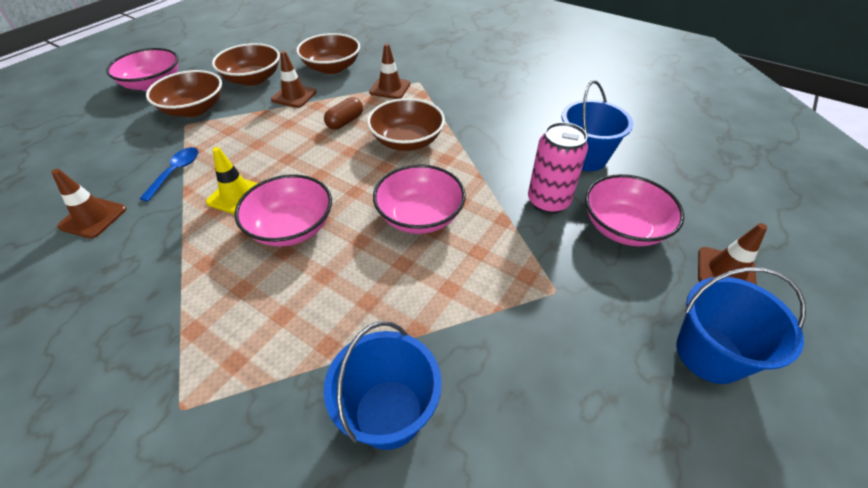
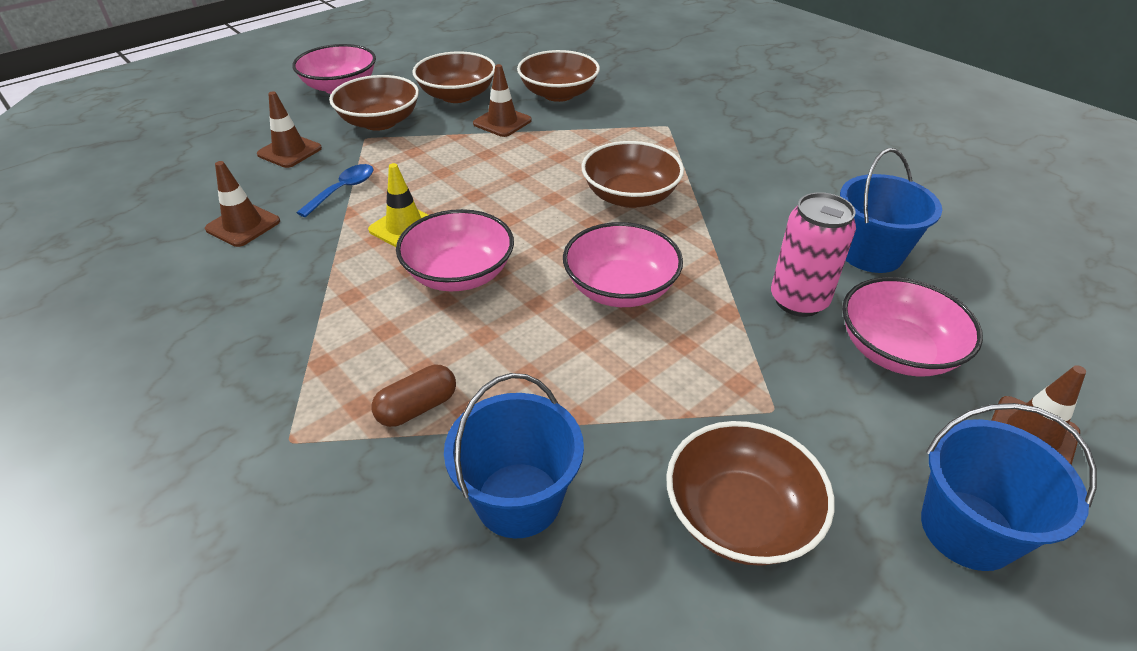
camera: 15 degrees right, 5 degrees down
(345, 122) = (557, 162): brown capsule -> brown capsule (417, 407)
(390, 88) = (626, 128): brown traffic cone -> brown traffic cone (289, 151)
(557, 383) = (740, 516): none -> brown bowl

